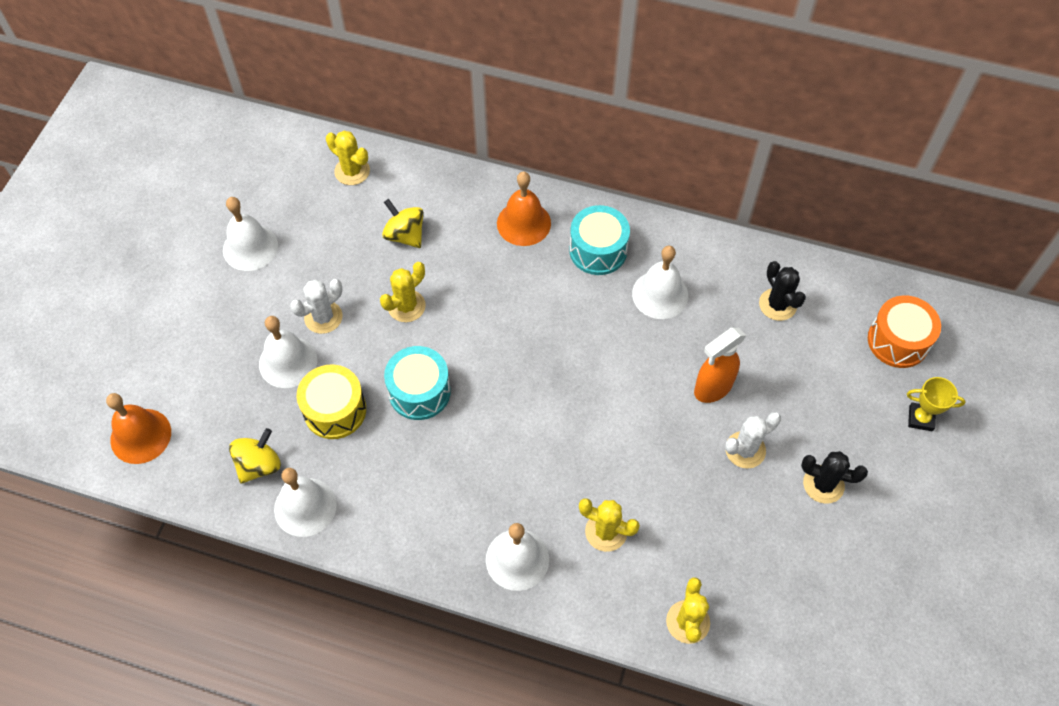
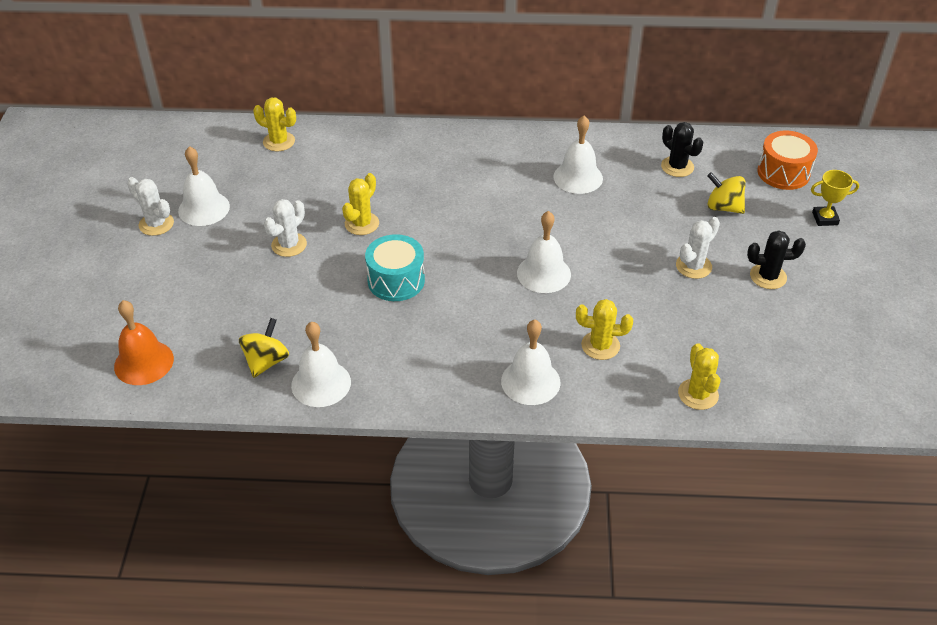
camera: 15 degrees left, 15 degrees down
(197, 258) = (156, 224): none -> white cactus
(288, 362) = (267, 282): white bell -> white bell (543, 273)
(335, 410) = (323, 308): yellow drum -> none
(405, 235) = (342, 176): yellow spinning top -> yellow spinning top (723, 207)
(523, 223) = (443, 151): orange bell -> none
(598, 250) = (514, 158): turquoise drum -> none
(712, 388) = (648, 231): orange spray bottle -> none

